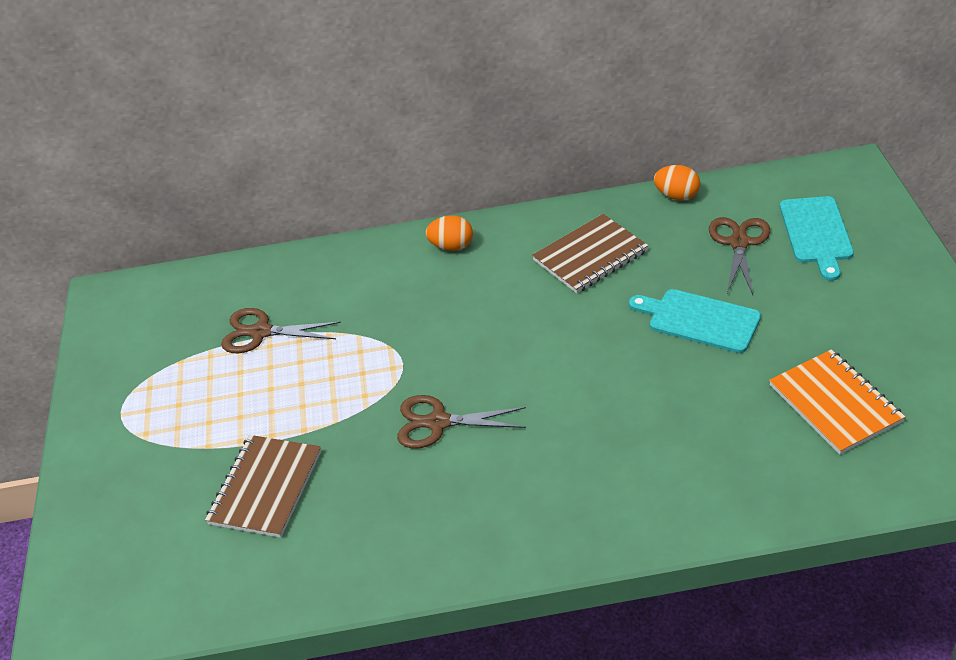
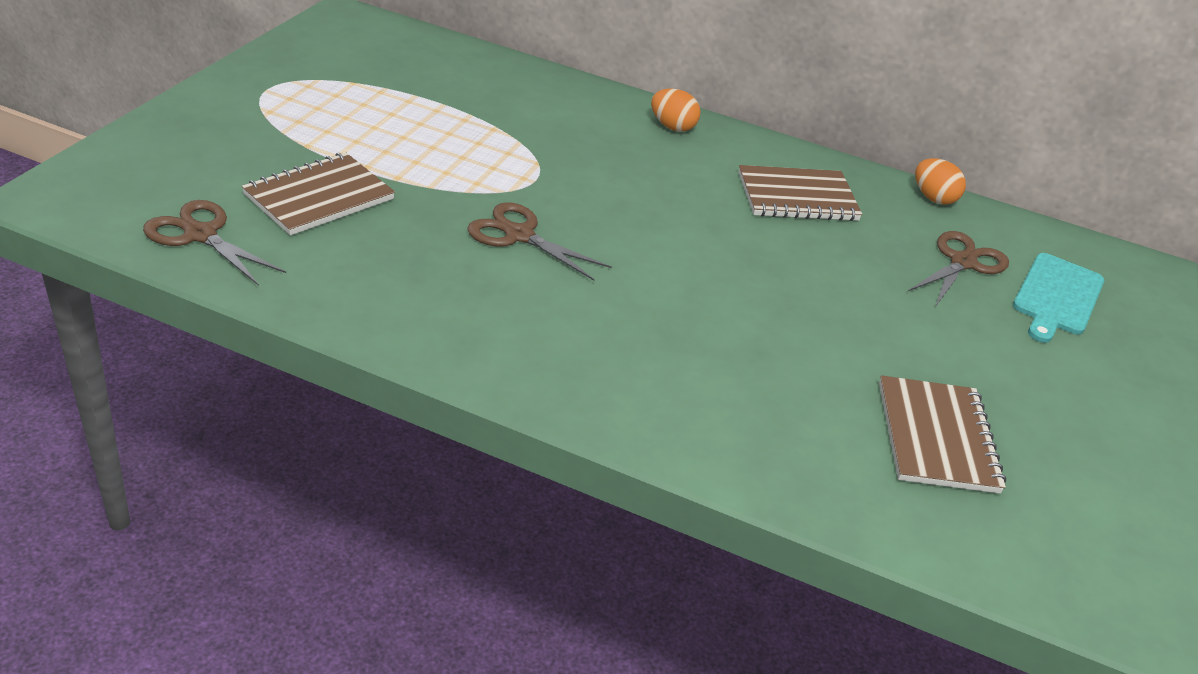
camera: 20 degrees right, 5 degrees down
(261, 332) = (439, 98): brown scissors -> brown scissors (200, 235)
(699, 320) = (857, 297): turquoise cutting board -> none
(834, 404) = (936, 437): orange notebook -> brown notebook

